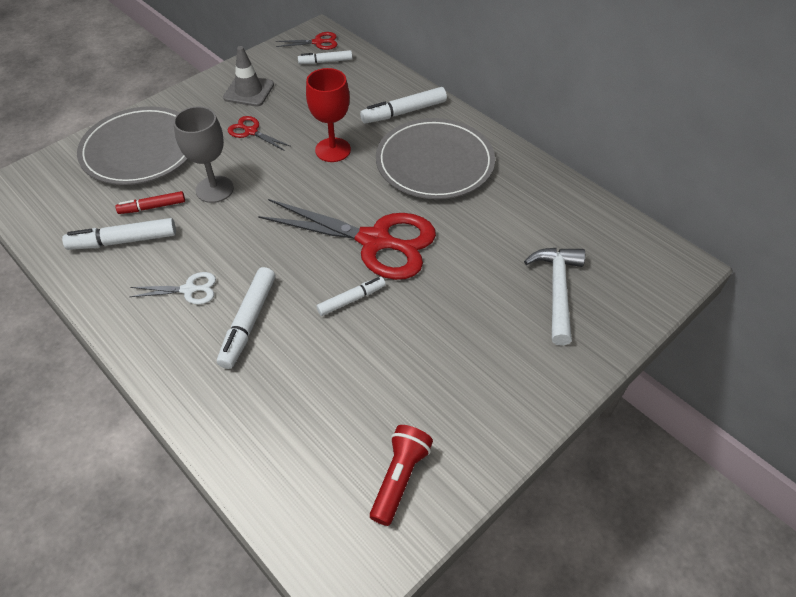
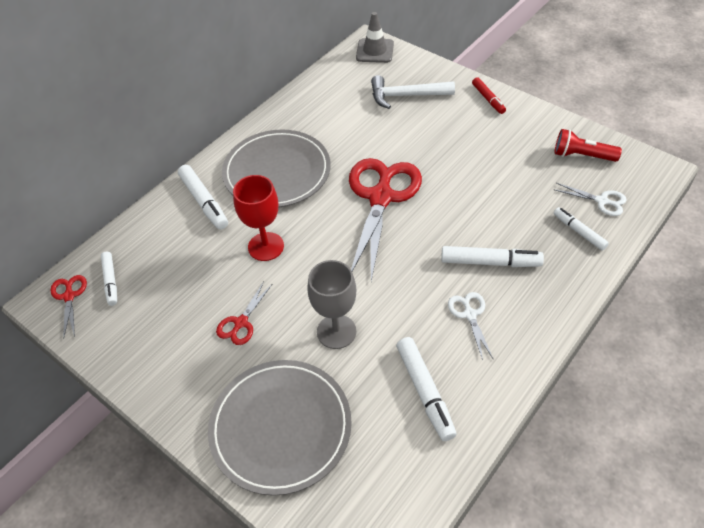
camera: 95 degrees left, 0 degrees up
(152, 207) = (372, 381): red marker -> red marker (488, 99)
(249, 91) = (166, 344): grey traffic cone -> grey traffic cone (375, 51)
(305, 474) = (602, 201): none -> white scissors
(351, 299) = (447, 202): white marker -> white marker (579, 232)

